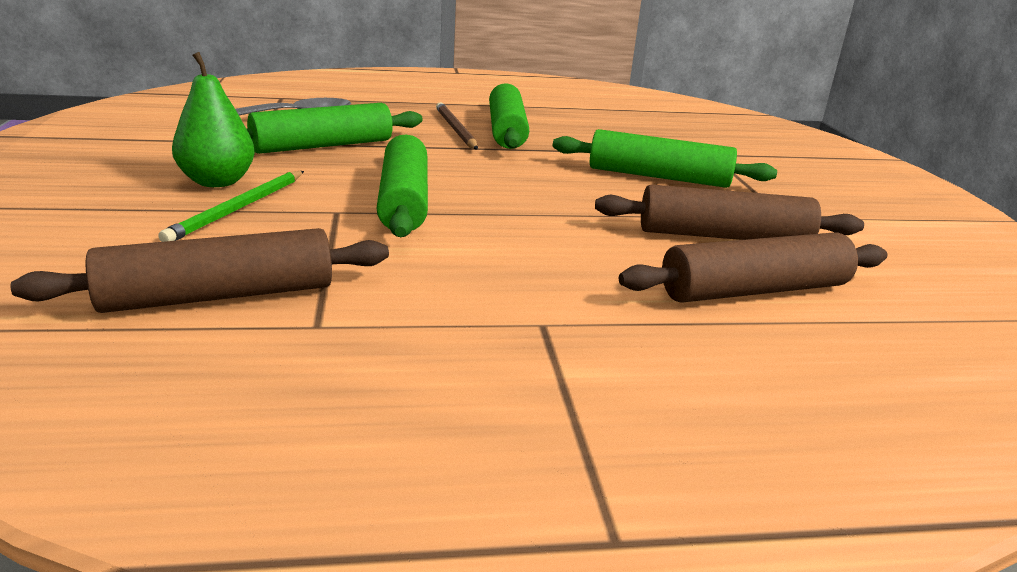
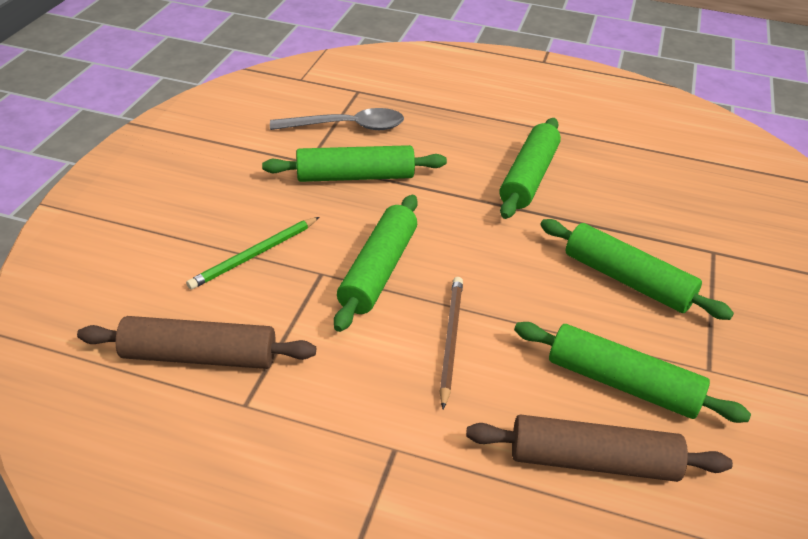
camera: 25 degrees right, 15 degrees up
(217, 182) = (254, 215): green pear -> none
(455, 129) = (482, 167): brown pencil -> brown pencil (450, 339)
(723, 236) = (622, 383): brown rolling pin -> green rolling pin

